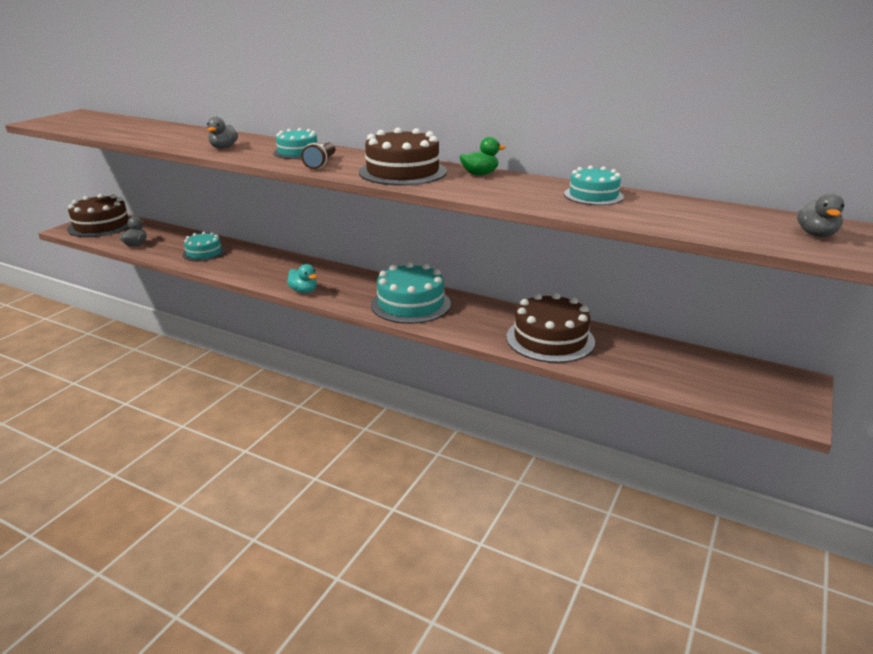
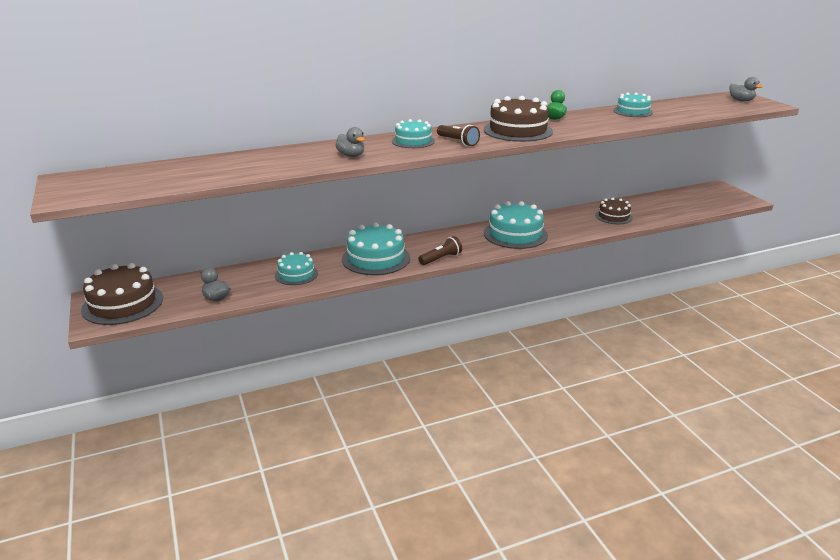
camera: 50 degrees left, 0 degrees up
(269, 268) = (376, 258): none -> turquoise cake
(304, 291) = (441, 259): turquoise duck -> brown flashlight
(550, 339) = (613, 216): brown cake -> brown cake, size x0.60

